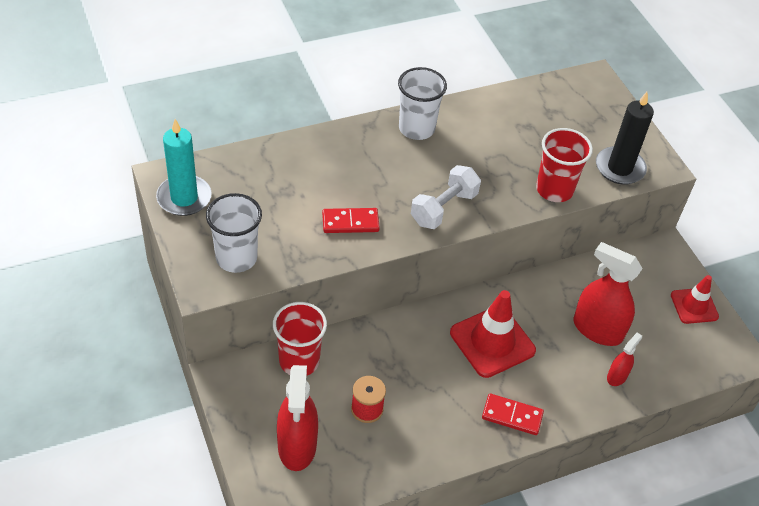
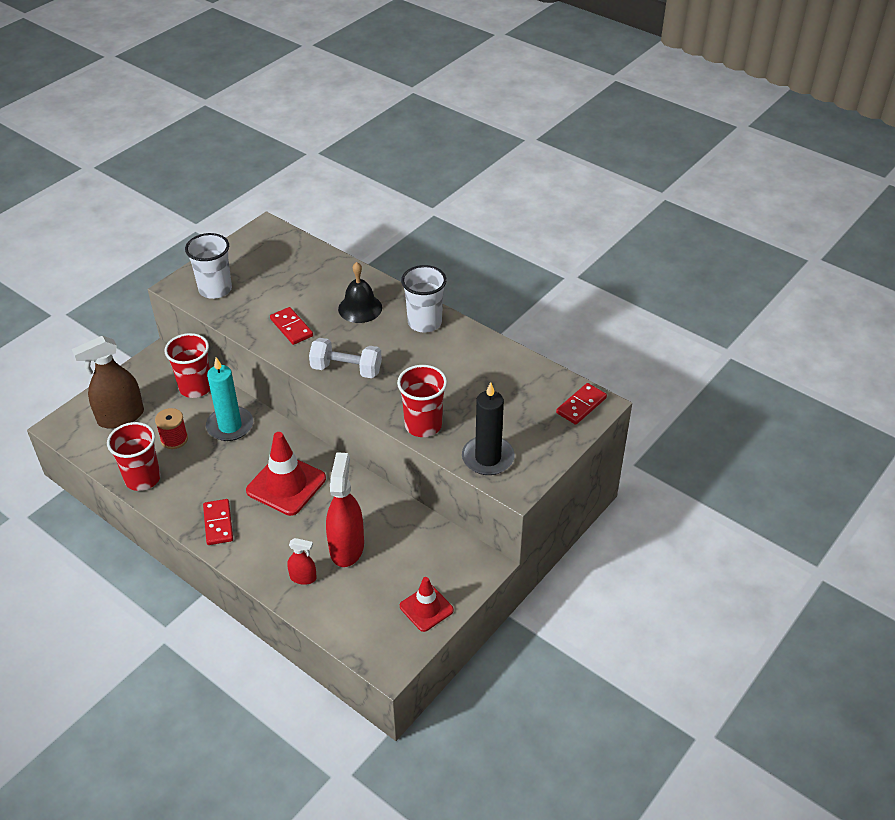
camera: 65 degrees right, 5 degrees down
(184, 198) = (253, 244): turquoise candle -> turquoise candle (230, 426)
(297, 446) = (121, 417): red spray bottle -> brown spray bottle
(360, 162) = (360, 308): none -> black bell
(408, 458) = (142, 478): none -> red cup
(592, 87) = (581, 405): none -> red domino

